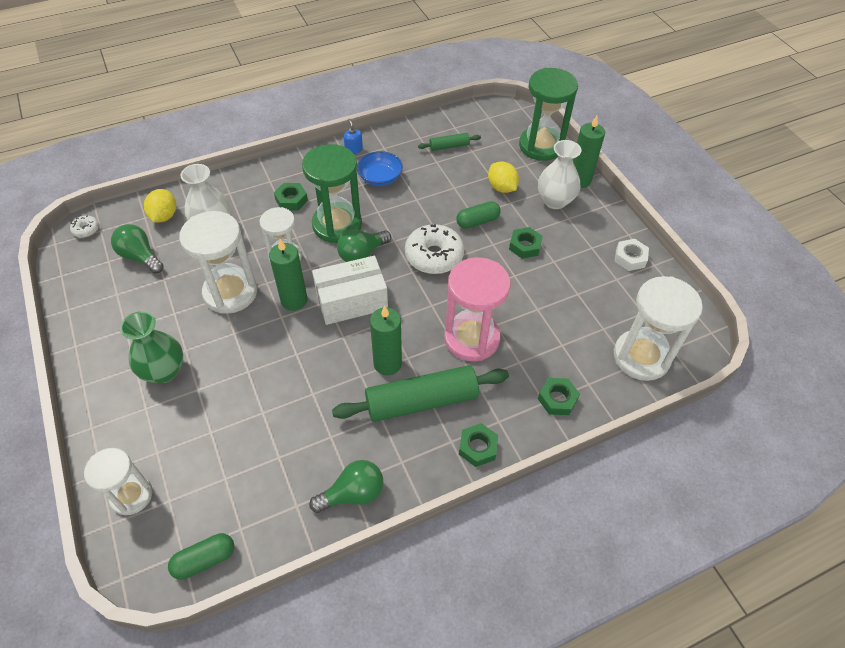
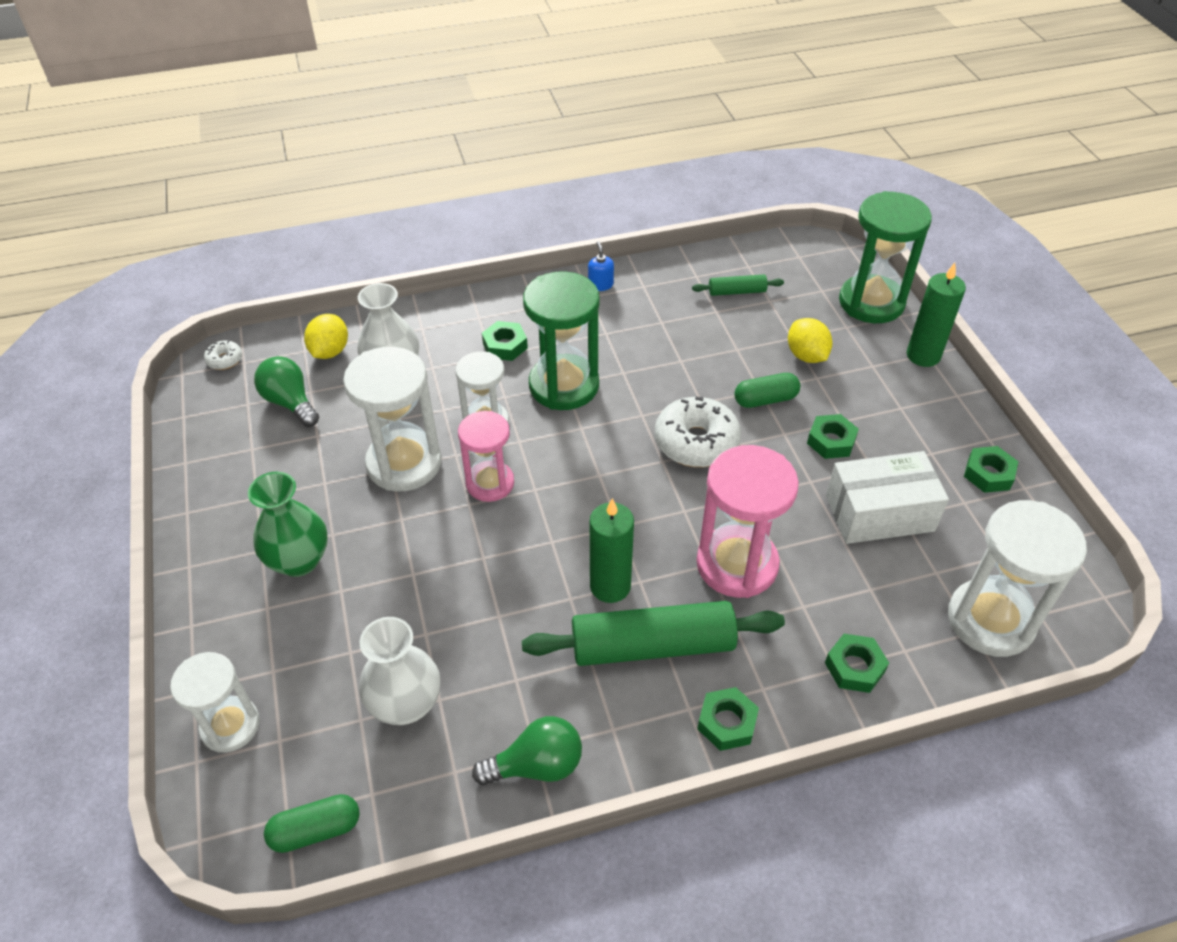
camera: 10 degrees right, 5 degrees down
(294, 300) = (490, 483): green candle -> pink hourglass
(351, 300) = (570, 492): white box -> white box (879, 513)
(362, 254) = (593, 429): green light bulb -> none
(380, 178) = (633, 327): blue bowl -> none
(555, 201) = (883, 381): white vase -> white vase (406, 704)
(630, 258) = (988, 474): white nut -> green nut

